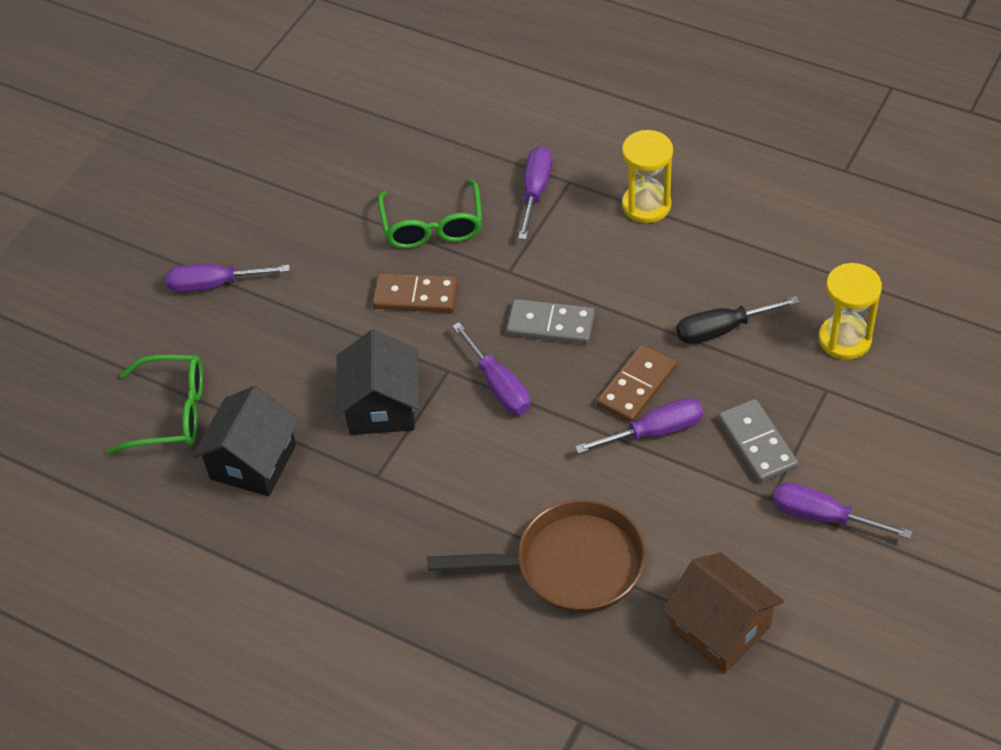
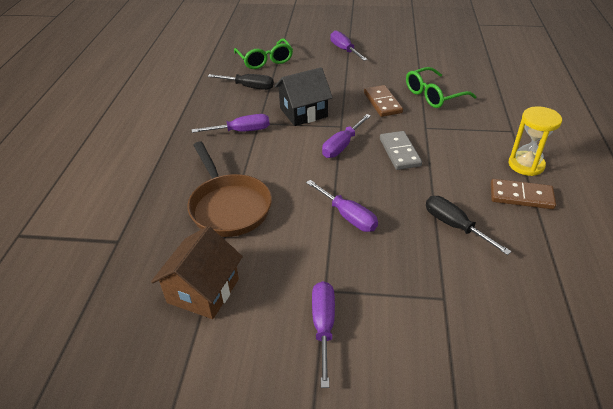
camera: 65 degrees right, 10 degrees down
(253, 462) = (249, 87): black house -> black screwdriver
(535, 192) = (491, 121): purple screwdriver -> purple screwdriver (241, 131)
(636, 386) = (379, 199): brown domino -> brown domino (521, 196)
(757, 443) = (369, 270): grey domino -> none
(844, 339) = (500, 297): yellow hourglass -> none

